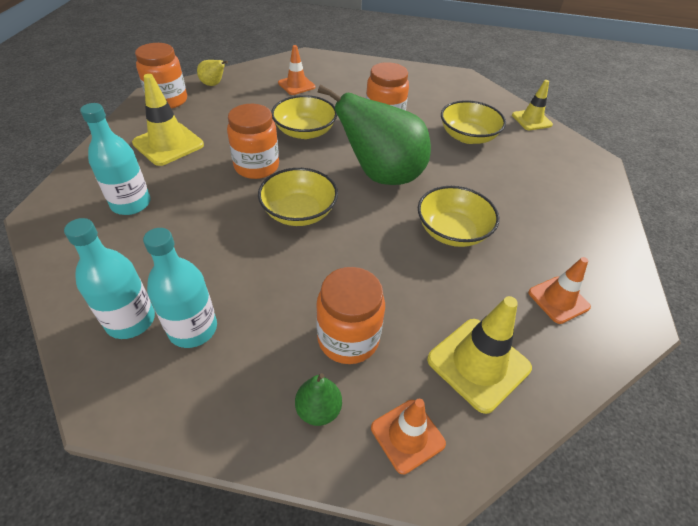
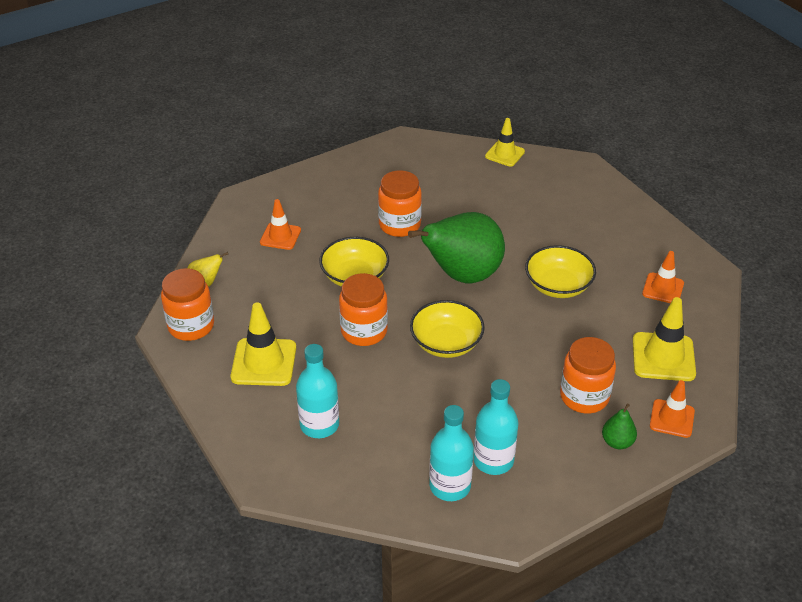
camera: 40 degrees left, 5 degrees down
(468, 136) = (478, 200): yellow bowl -> none

